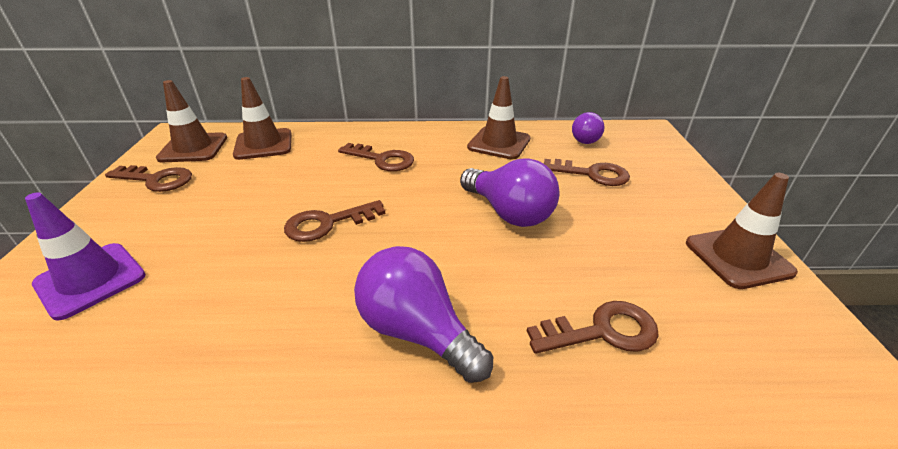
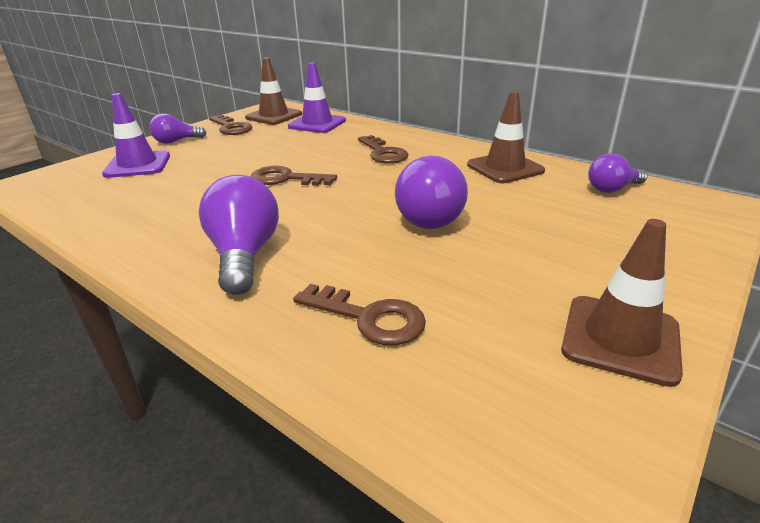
camera: 40 degrees right, 5 degrees down
(100, 224) = (176, 141): none -> purple light bulb
(263, 144) = (317, 124): brown traffic cone -> purple traffic cone
(591, 174) = (564, 216): brown key -> none

